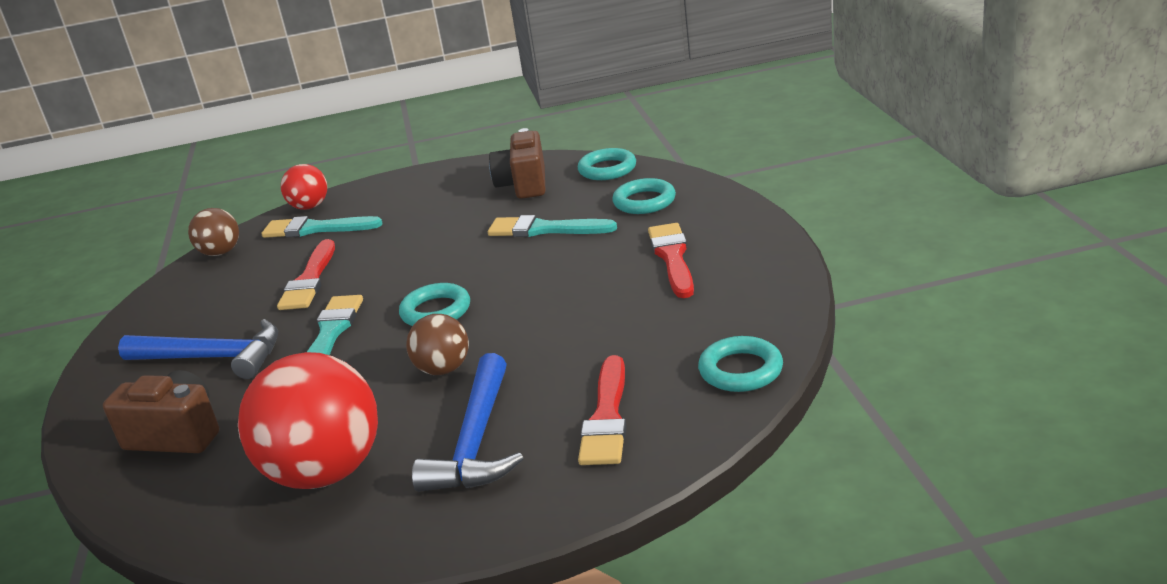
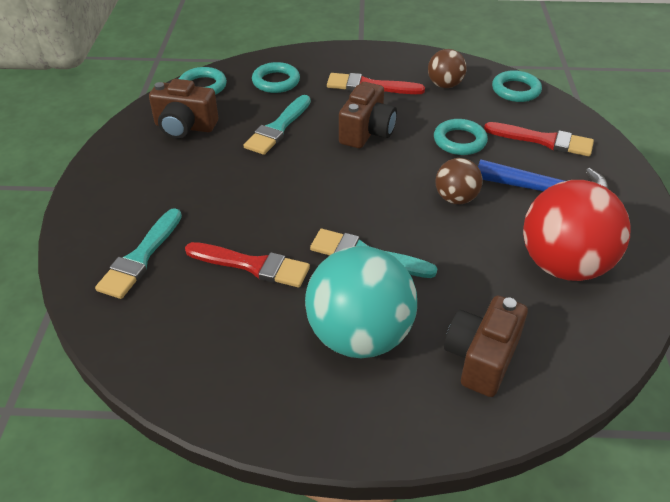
camera: 80 degrees left, 15 degrees up
(213, 358) = (359, 336): blue hammer -> turquoise ball
(221, 253) = (123, 336): brown ball -> brown ball (444, 85)
(310, 207) = (78, 261): red ball -> none
(436, 311) = (368, 194): turquoise ring -> turquoise ring (459, 141)
(562, 281) = (367, 132): none -> brown camera

